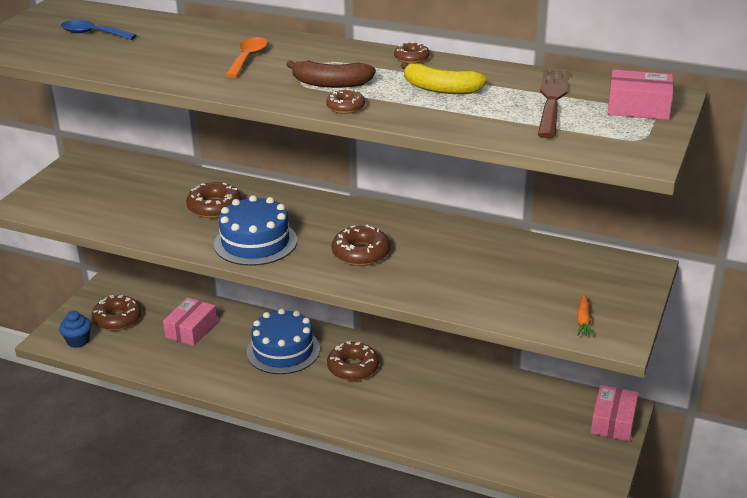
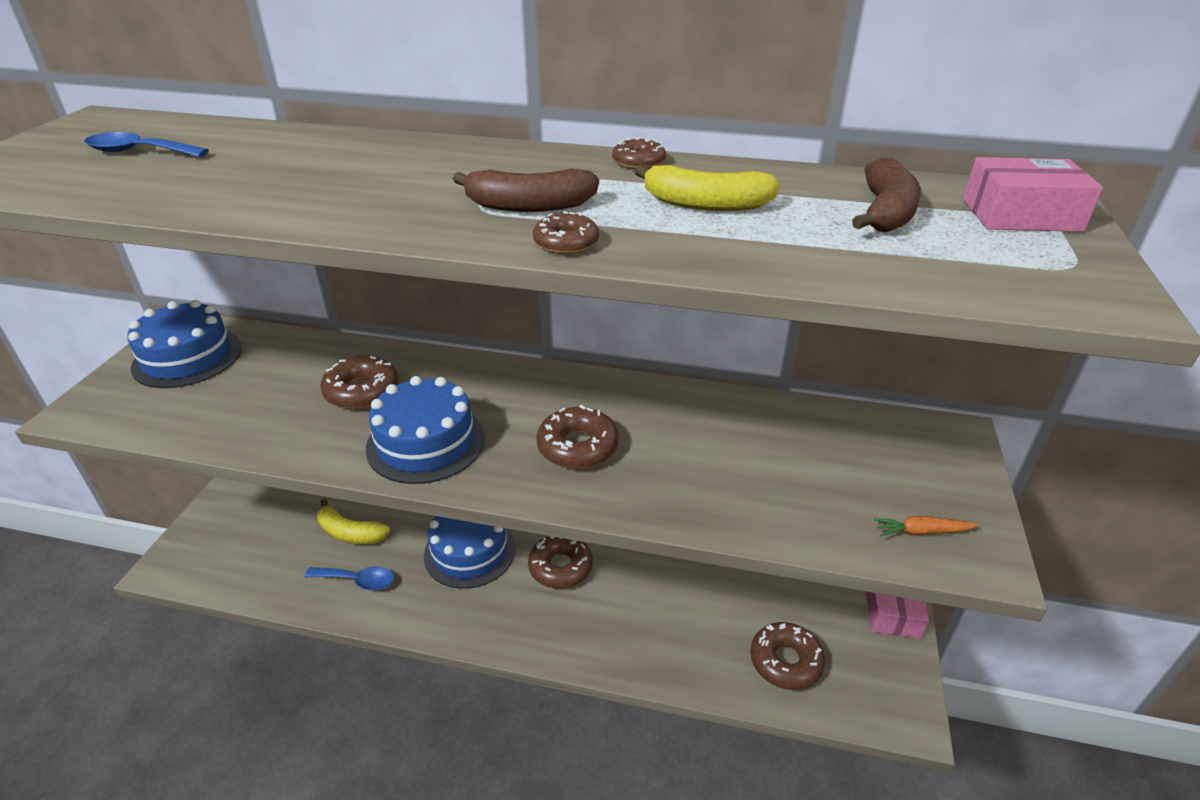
camera: 10 degrees left, 5 degrees up
(78, 341) = (201, 567): blue cupcake -> none
(92, 176) = (187, 357): none -> blue cake
(117, 319) = (253, 527): brown donut -> brown donut (785, 661)
(191, 329) = (350, 533): pink box -> yellow banana
(194, 361) = (358, 581): none -> blue spoon
(248, 58) = (388, 175): orange spoon -> none
(552, 100) = (885, 212): brown fork -> brown banana
(583, 320) = (922, 531): orange carrot -> orange carrot turned 90 degrees clockwise

